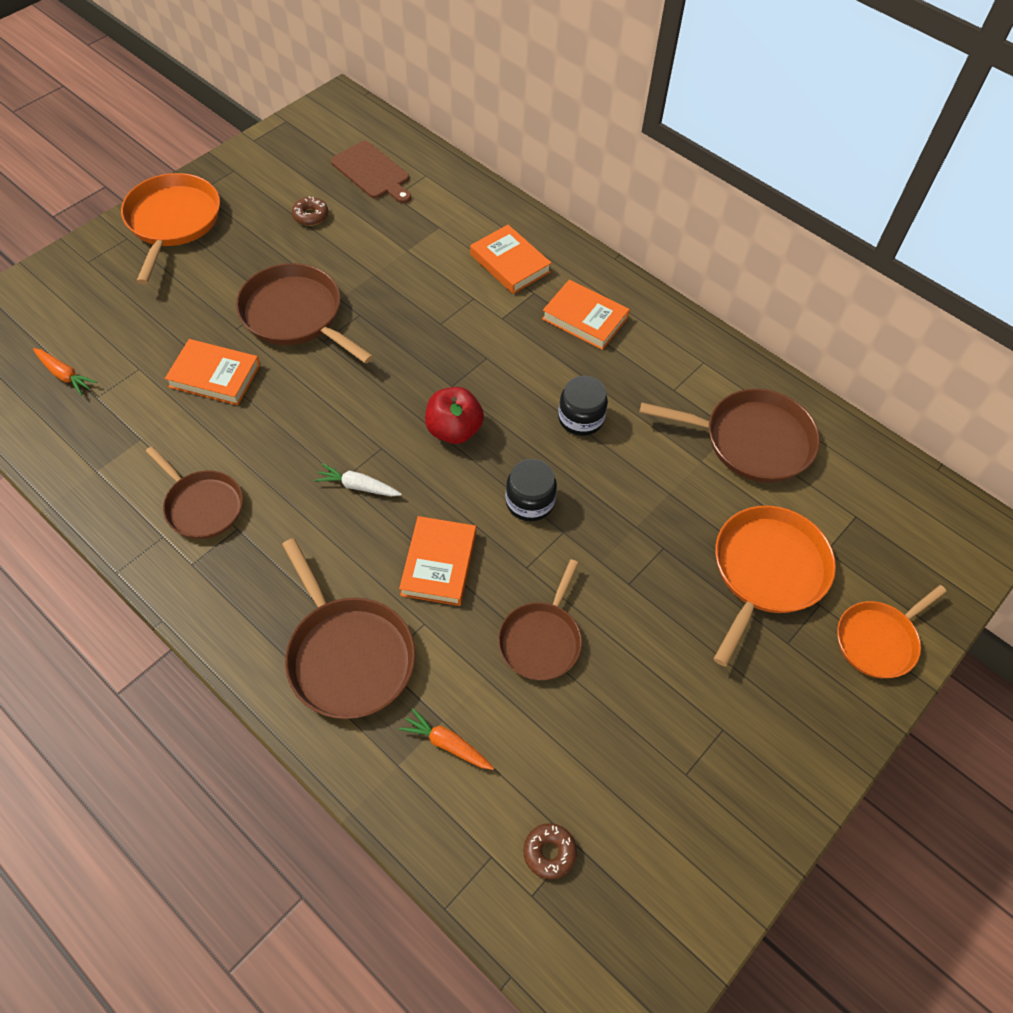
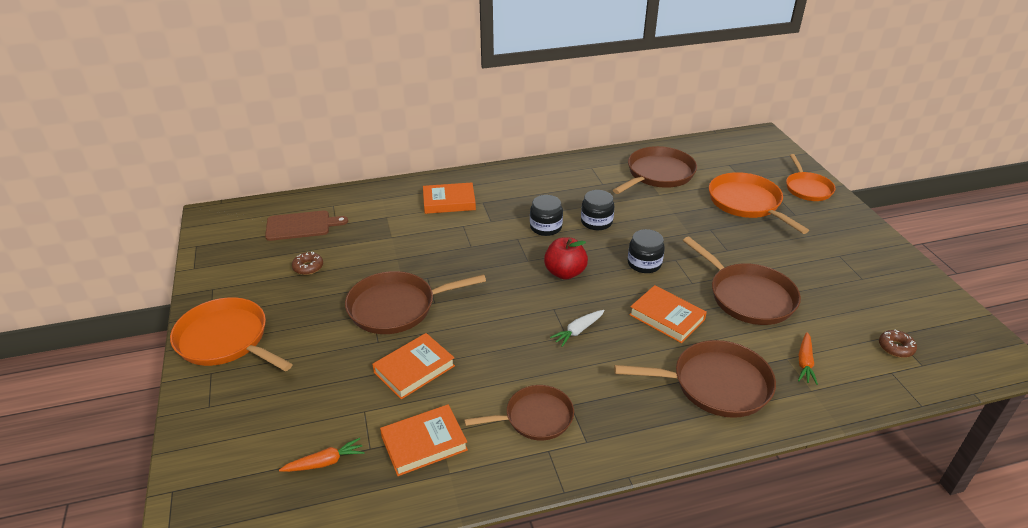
camera: 55 degrees left, 20 degrees down
(447, 744) = (805, 362): orange carrot -> orange carrot turned 45 degrees counterclockwise
(529, 374) = (545, 227): none -> black jar
(541, 640) = (748, 296): brown pan -> brown pan, size x1.51
(585, 318) = (521, 192): orange book -> orange book (424, 443)

